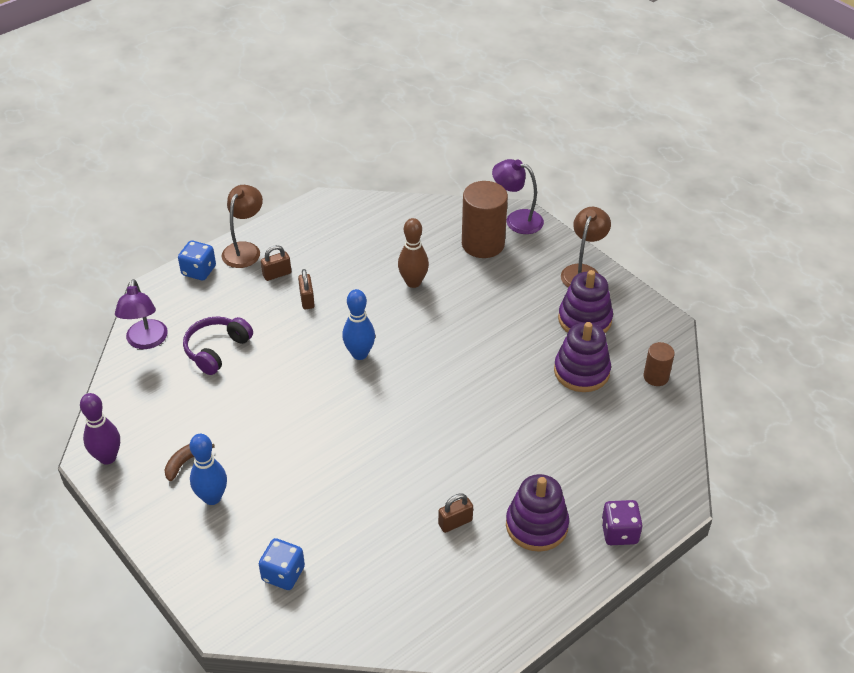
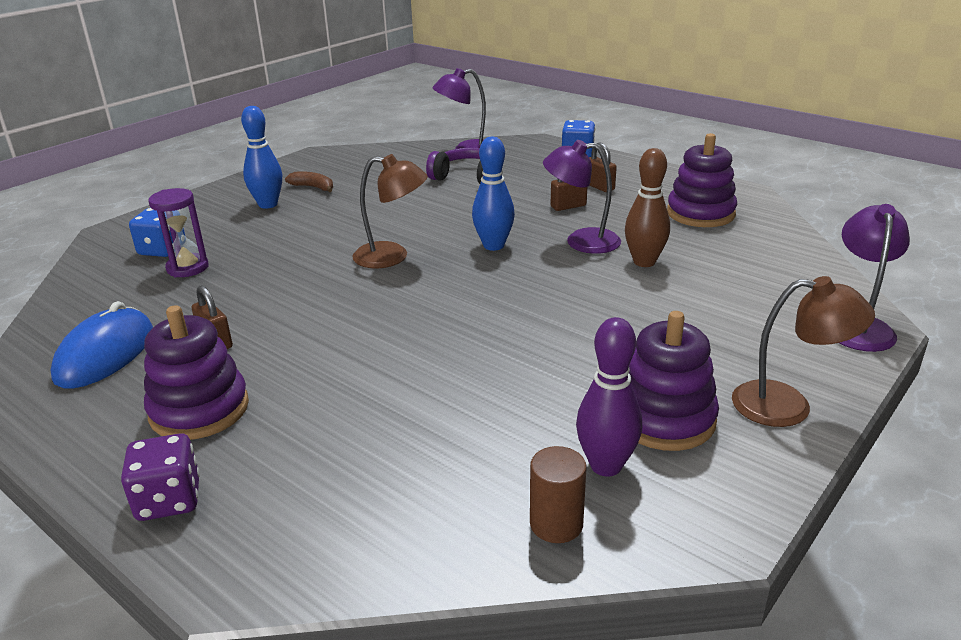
camera: 80 degrees right, 15 degrees down
(107, 457) = (318, 159): purple bowling pin -> purple bowling pin (606, 465)
(245, 249) = (626, 167): brown lamp -> brown lamp (392, 257)
(328, 551) = (187, 268): none -> purple hourglass
(371, 306) = (581, 241): none -> purple lamp
(455, 589) = (105, 354): none -> blue mouse
(483, 244) = (769, 303): brown cylinder -> none
(581, 371) = (533, 426): purple stacking toy -> purple stacking toy (700, 213)

